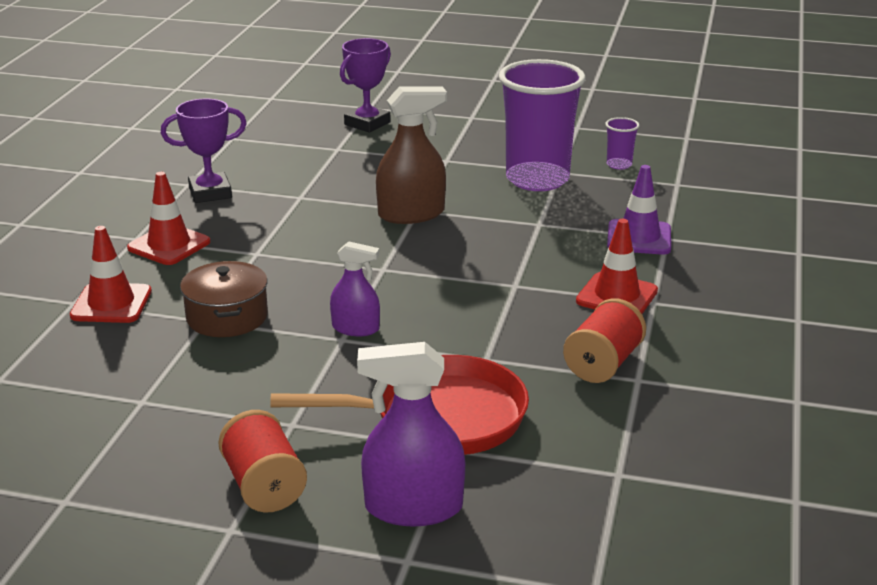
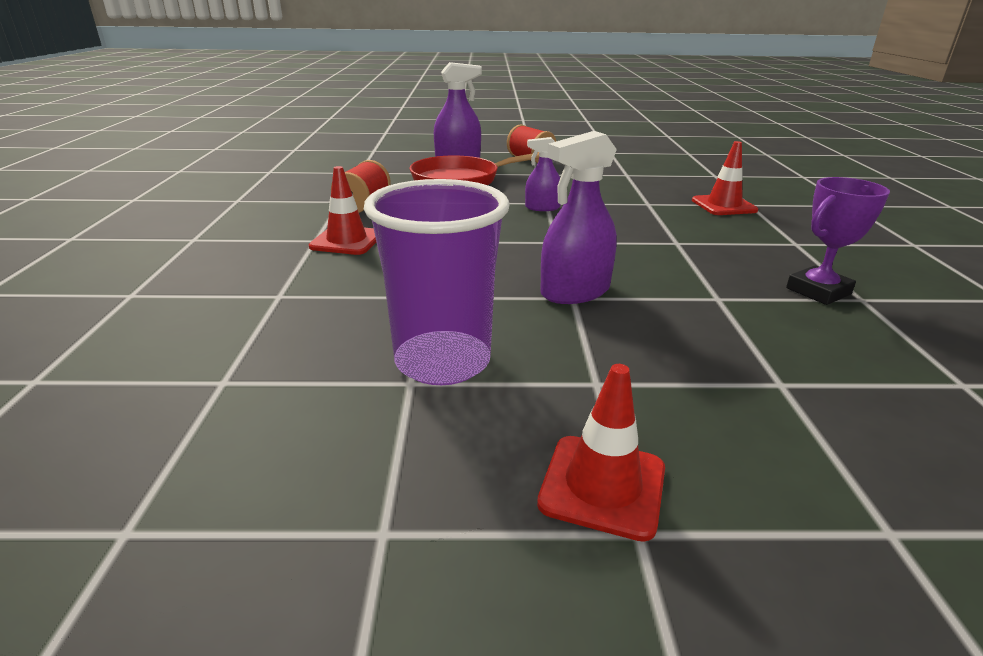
camera: 165 degrees right, 0 degrees up
(169, 245) = (758, 241): red traffic cone -> red traffic cone (602, 486)
(227, 317) = (636, 206): brown pot -> none
(367, 123) = (819, 463): purple trophy -> none
(411, 214) = (575, 291): brown spray bottle -> purple spray bottle
(619, 165) = (308, 413): purple cup -> none
(639, 238) = (311, 292): purple traffic cone -> none

